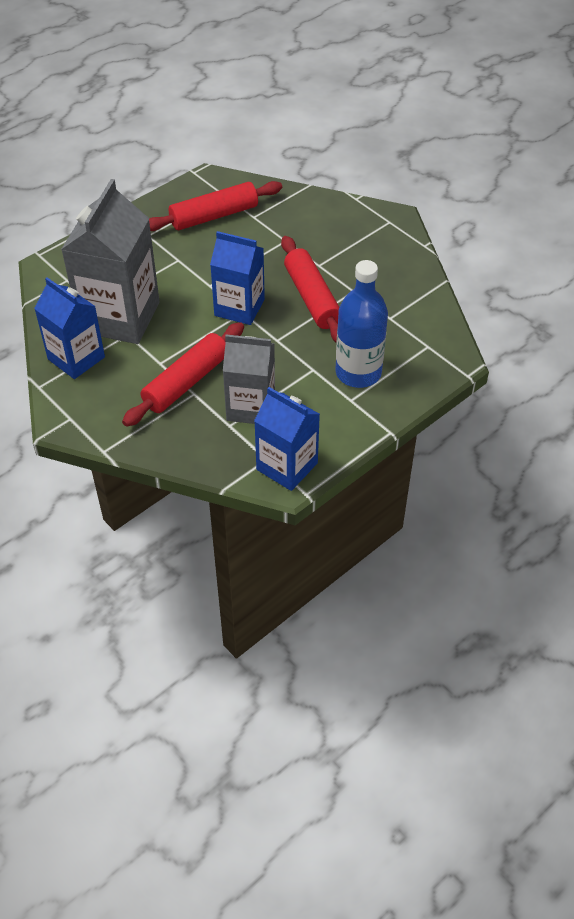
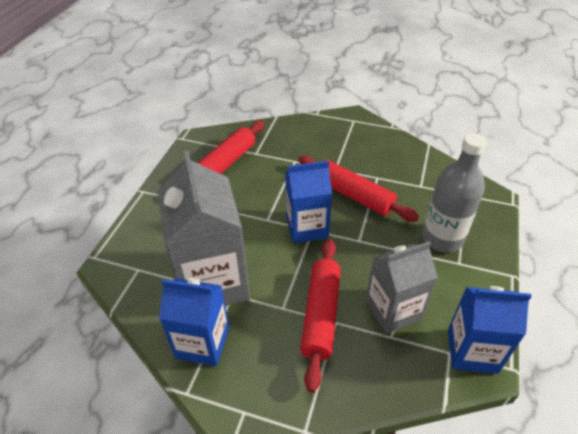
camera: 30 degrees left, 5 degrees down
(358, 373) = (442, 238): blue bottle -> grey bottle

